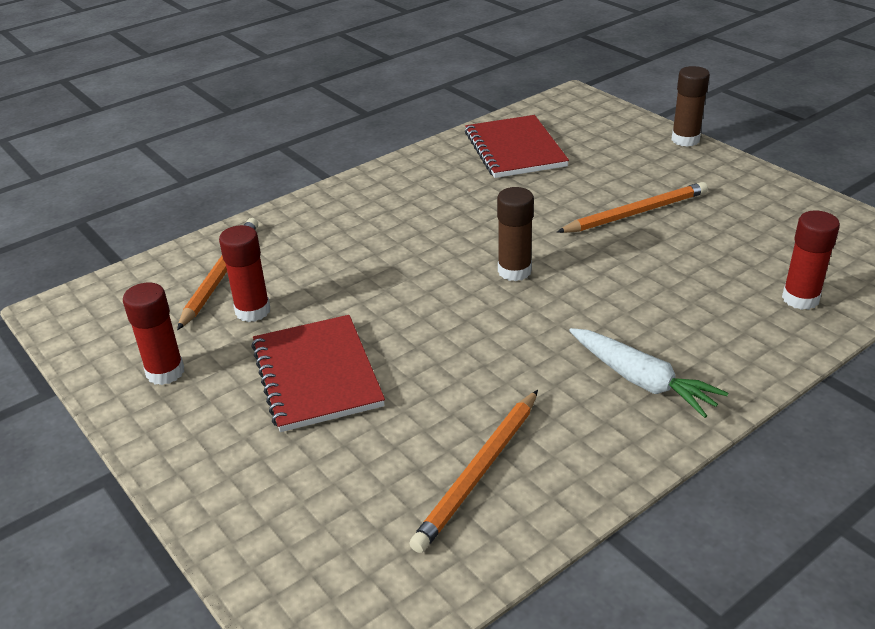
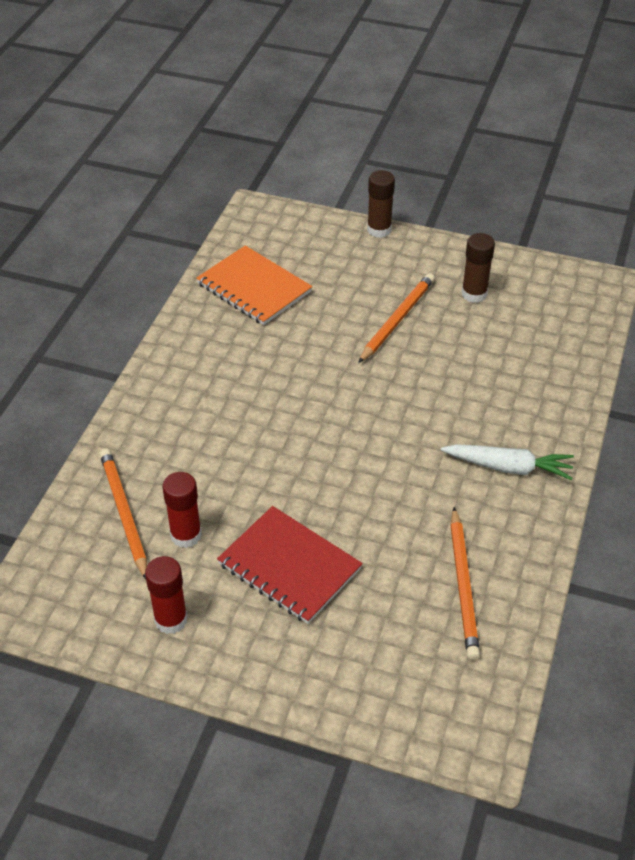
camera: 35 degrees left, 10 degrees up
(514, 271) = (353, 411): brown glue stick -> brown glue stick (474, 294)
(515, 149) = (254, 288): red notebook -> orange notebook
(800, 299) = (557, 355): red glue stick -> none

